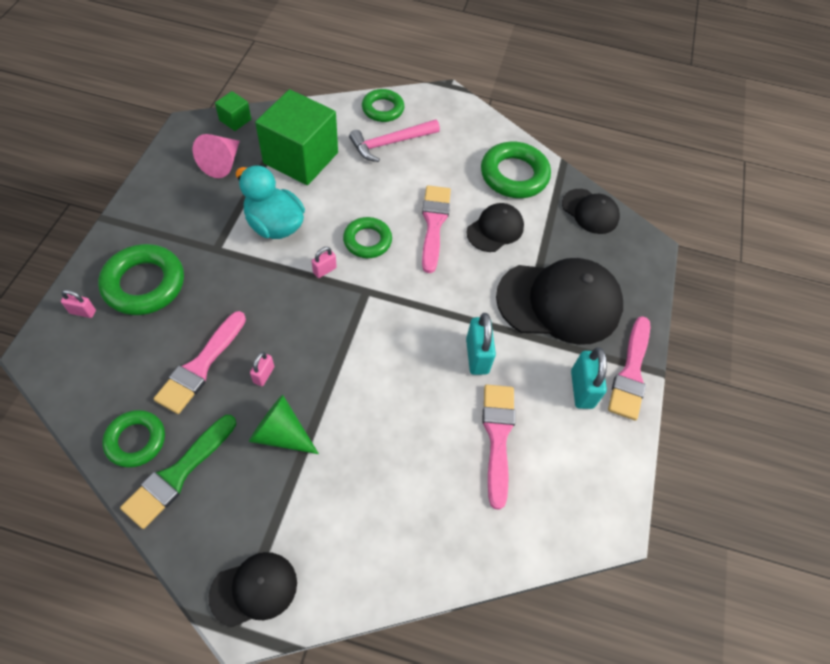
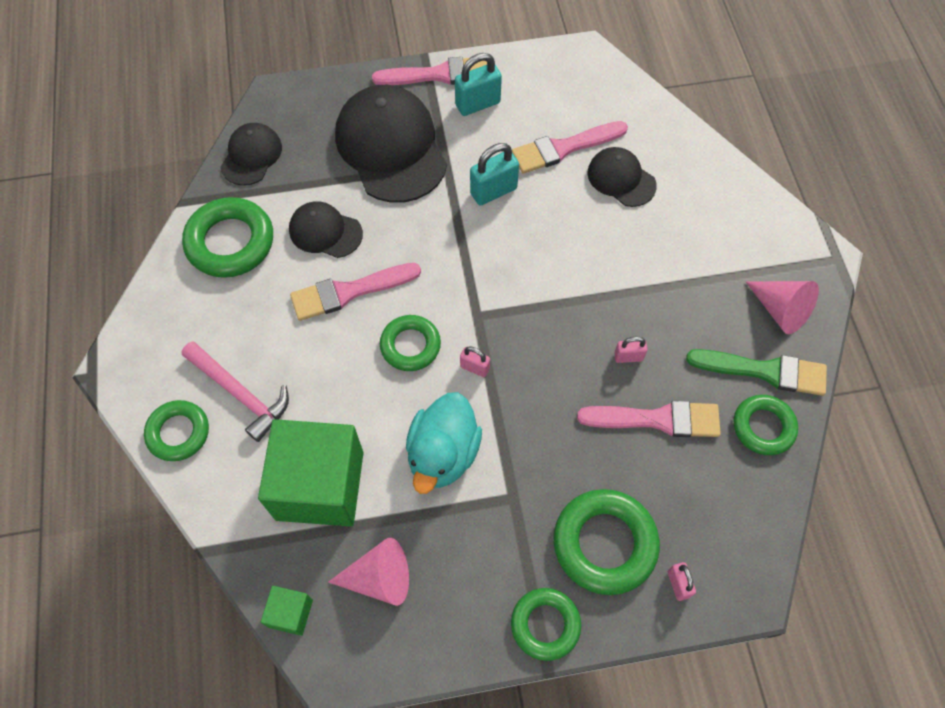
camera: 110 degrees left, 5 degrees up
(126, 228) = (545, 625): none -> green ring
(220, 528) = (780, 310): none -> pink cone
(254, 589) = (802, 260): black cap -> black cap (621, 179)
(281, 433) = (673, 310): green cone -> none

